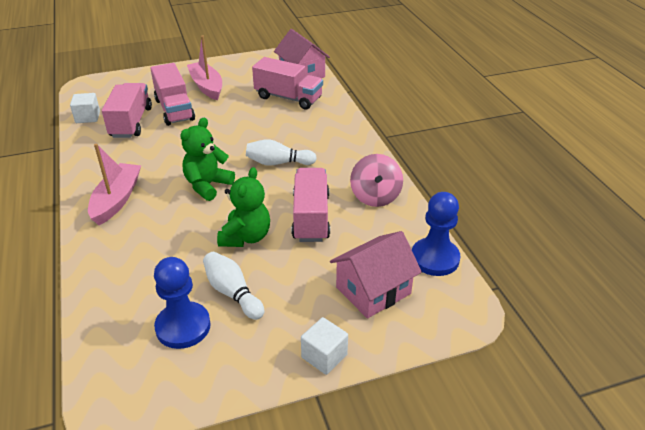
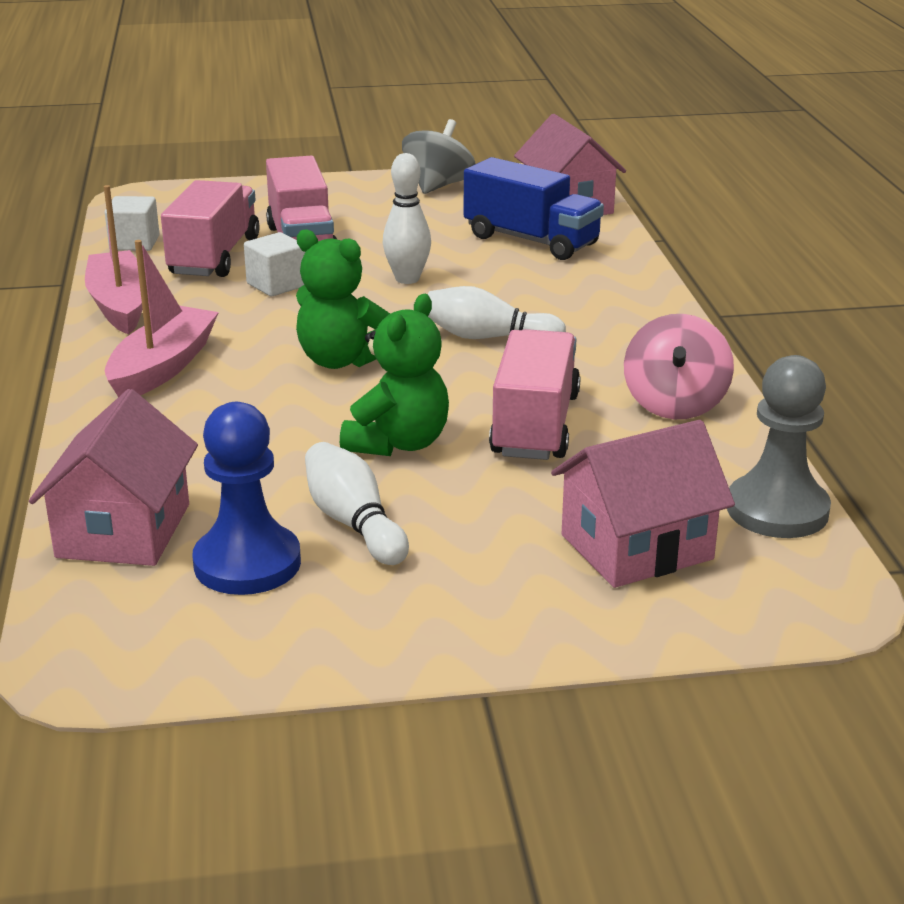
camera: 10 degrees right, 10 degrees down
(115, 313) = (123, 530): none -> pink house
(206, 86) = (372, 213): pink boat -> pink boat (120, 305)
(207, 185) = (341, 360): green teddy bear -> green teddy bear turned 105 degrees counterclockwise
(231, 128) = (407, 279): none -> white bowling pin
(236, 66) = (438, 186): none -> grey spinning top
(288, 98) = (531, 240): pink truck -> blue truck
(324, 356) = (513, 635): white cube -> white cube (277, 285)
(435, 258) = (777, 510): blue pawn -> grey pawn

